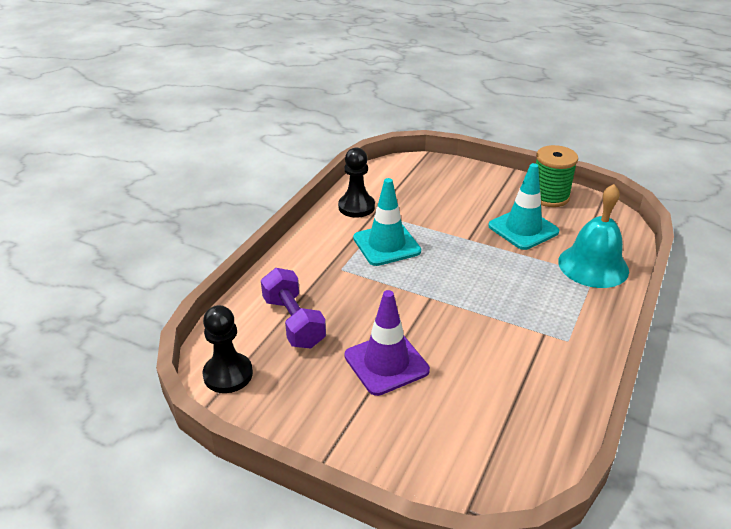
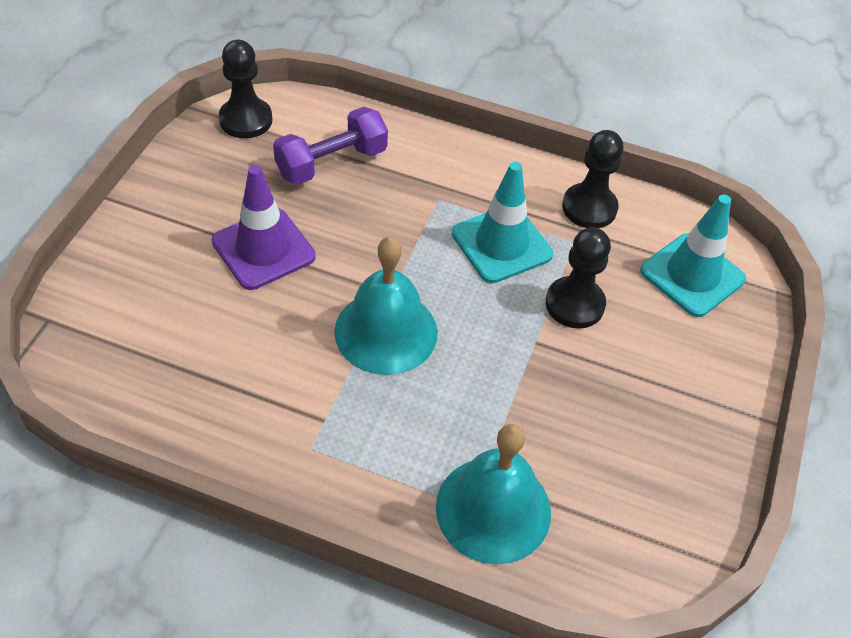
camera: 80 degrees right, 15 degrees up
(438, 221) = (574, 304): none -> black pawn
(465, 301) = (386, 331): none -> turquoise bell
(523, 229) = (579, 418): turquoise traffic cone -> turquoise traffic cone (692, 275)
(549, 197) = (692, 469): green spool -> none

